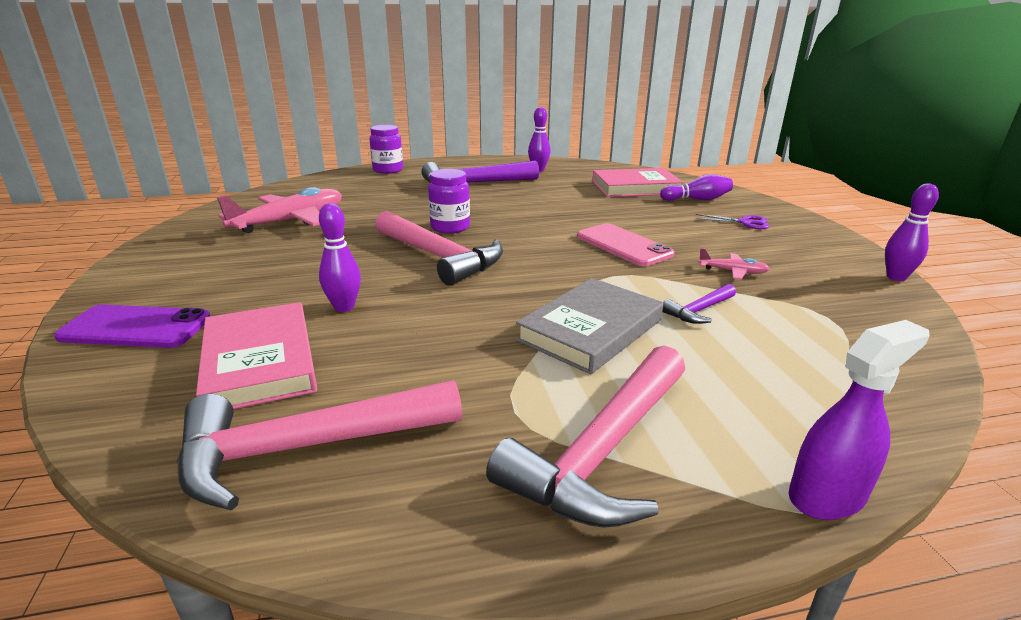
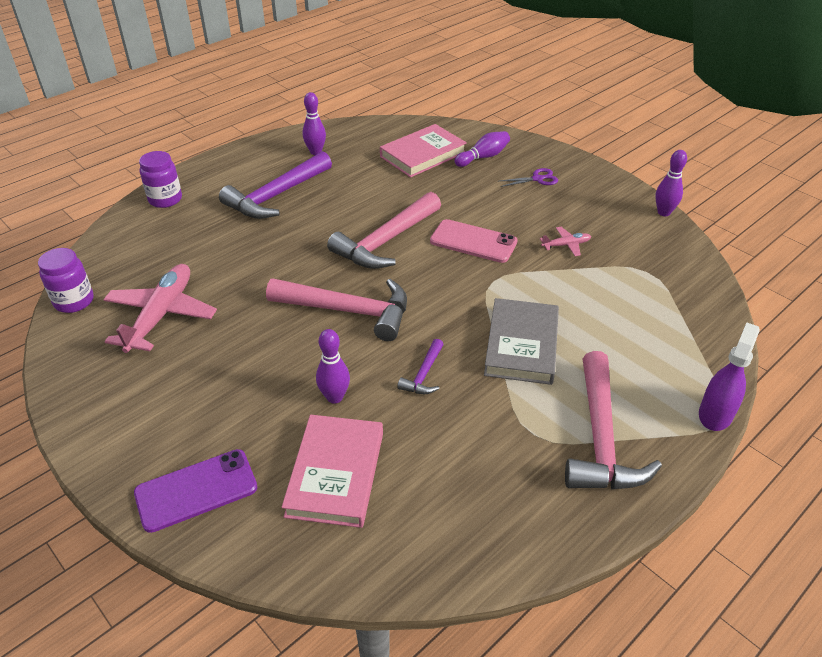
camera: 30 degrees left, 15 degrees up
(260, 362) = (336, 473): pink book -> pink book turned 60 degrees clockwise
(305, 448) = (444, 519): pink hammer -> pink hammer (385, 242)
(450, 227) = (318, 269): purple jar -> purple jar (74, 301)
(699, 311) = (572, 297): purple hammer -> purple hammer (423, 375)

